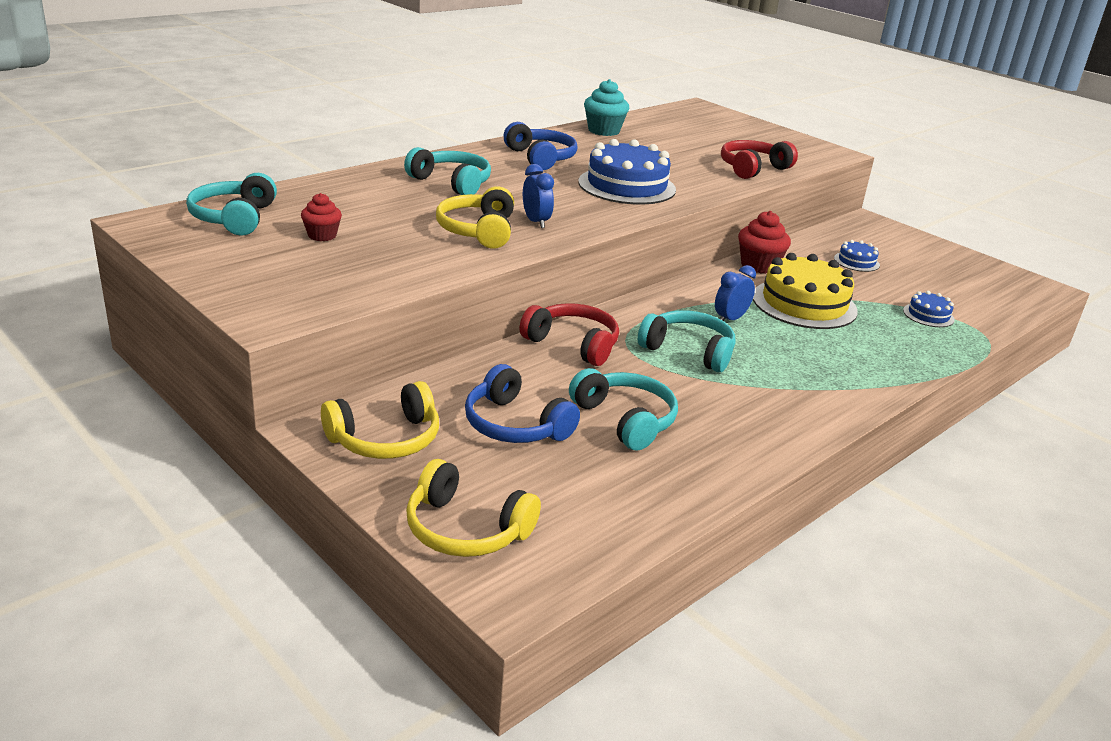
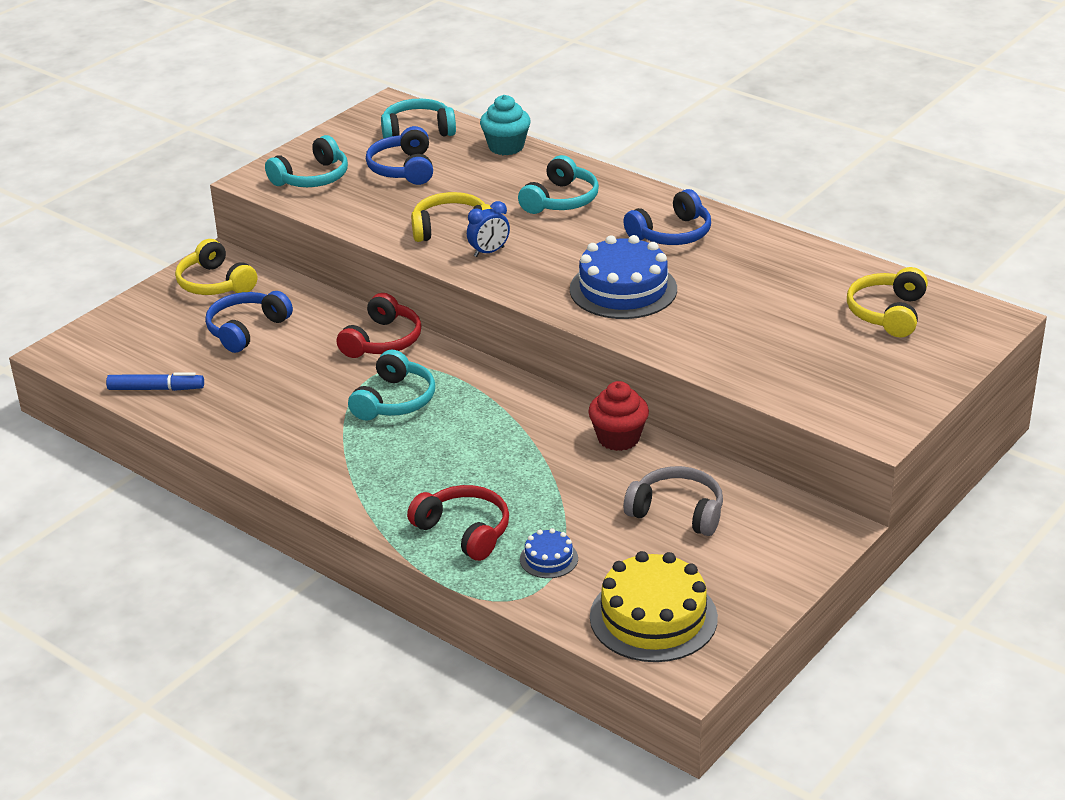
camera: 85 degrees right, 5 degrees up
(322, 235) = (403, 169): red cupcake -> blue headphones
(466, 529) = (120, 328): yellow headphones -> yellow headphones (887, 313)
(604, 131) = (806, 260): turquoise cupcake -> turquoise cupcake (506, 147)
(625, 420) = (267, 376): turquoise headphones -> turquoise headphones (312, 178)
(636, 505) = (156, 389): none -> blue marker
(730, 319) = (471, 422): blue clock -> none
(752, 168) = (750, 366): red headphones -> red headphones (464, 531)
(804, 304) = (532, 469): yellow cake -> yellow cake (653, 617)
(856, 261) = (677, 512): blue cake -> grey headphones

